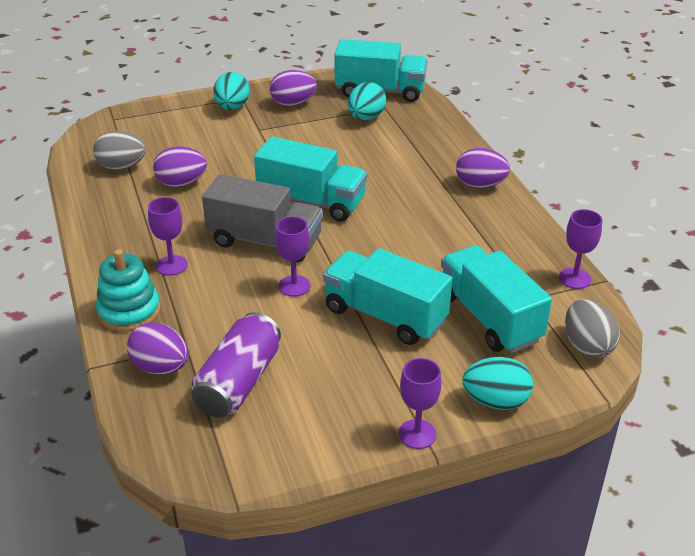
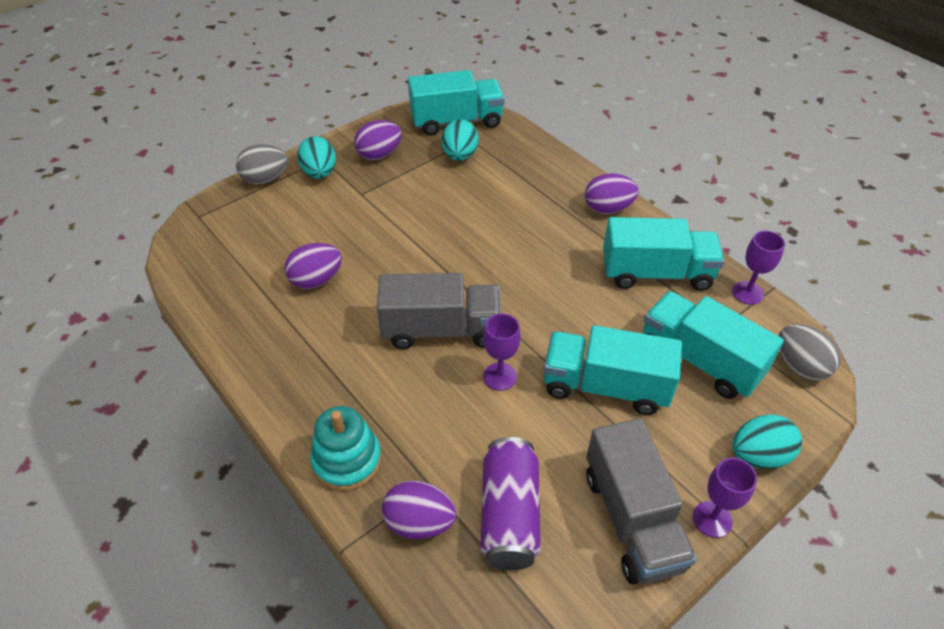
camera: 20 degrees left, 10 degrees up
(121, 166) = (240, 275): grey egg -> grey egg (265, 179)
(172, 265) = (361, 387): purple goblet -> none
(311, 201) = (461, 268): turquoise truck -> turquoise truck (656, 273)
(343, 414) = (632, 519): none -> grey truck

